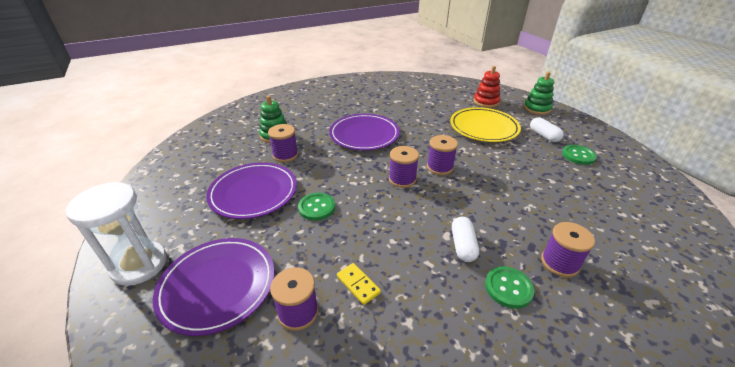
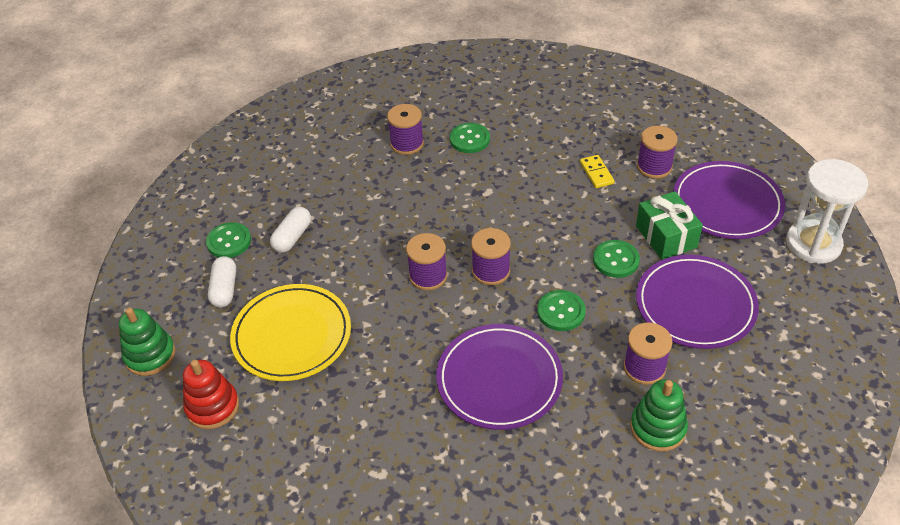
camera: 155 degrees left, 10 degrees up
(278, 236) = (666, 236): none -> green gift
(344, 169) = (561, 312): none -> green button
(463, 245) = (479, 178): white capsule -> white capsule (292, 237)

